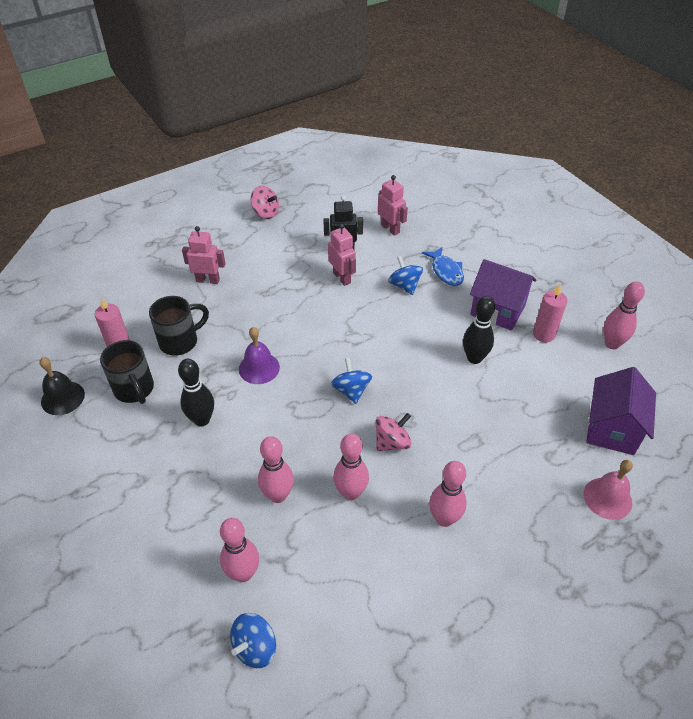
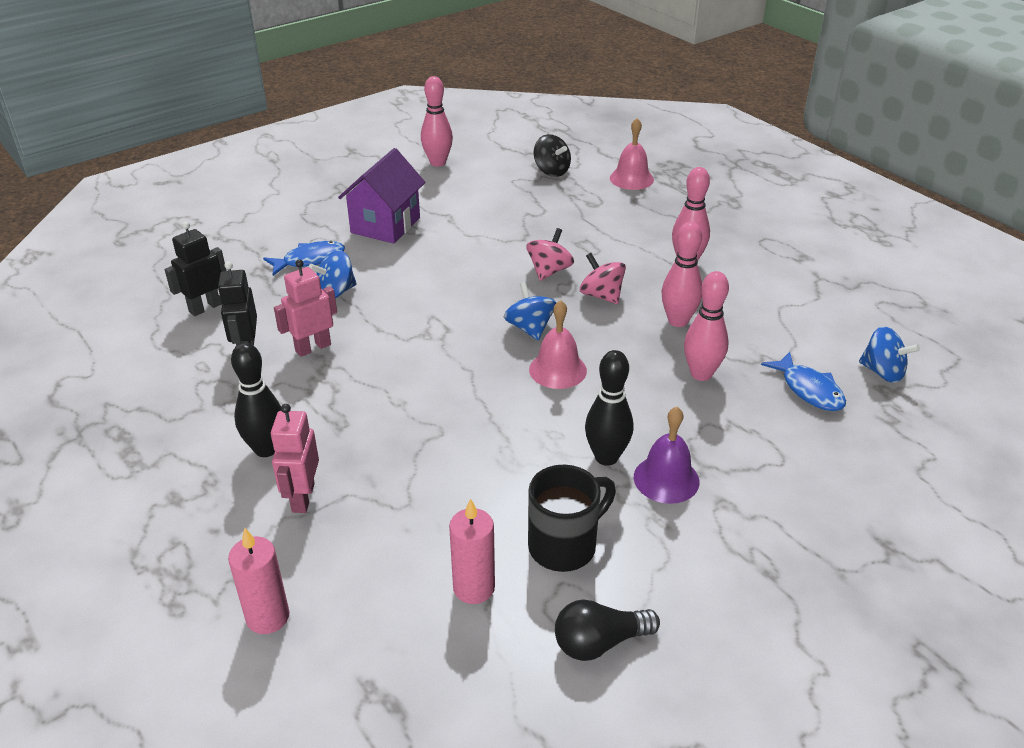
camera: 95 degrees left, 10 degrees down
(62, 398) = (599, 642): black bell -> black light bulb
(180, 341) = (454, 508): black mug -> none
(243, 573) = (809, 390): pink bowling pin -> blue fish
(259, 368) = (501, 412): purple bell -> purple bell (666, 479)
(266, 213) = (122, 446): pink spinning top -> pink spinning top (549, 271)
(298, 403) = (557, 370): none -> pink bell
(351, 390) = (530, 328): blue spinning top -> blue spinning top turned 90 degrees clockwise
(390, 229) = (206, 307): pink robot -> black robot
(474, 358) = (466, 242): black bowling pin -> black bowling pin (266, 449)
(544, 334) = (425, 198): pink candle -> pink candle (268, 617)
(612, 429) = (551, 171): purple house -> black spinning top

